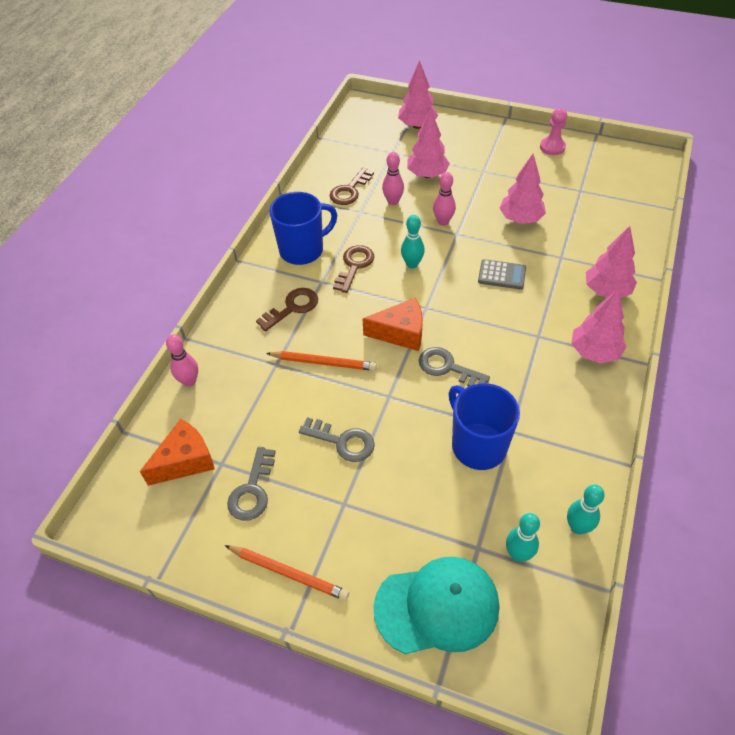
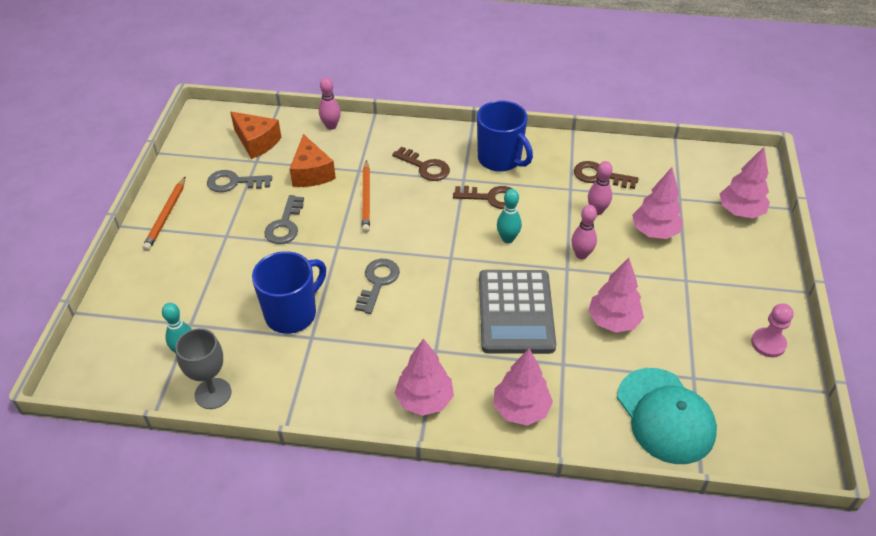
camera: 75 degrees right, 5 degrees down
(400, 333) = (413, 243): orange cheese -> orange cheese (311, 173)
(437, 606) = (139, 304): turquoise cap -> turquoise cap (665, 416)
(502, 275) = (516, 312): grey calculator -> grey calculator, size x2.03
(577, 527) = (213, 393): turquoise bowling pin -> grey goblet

